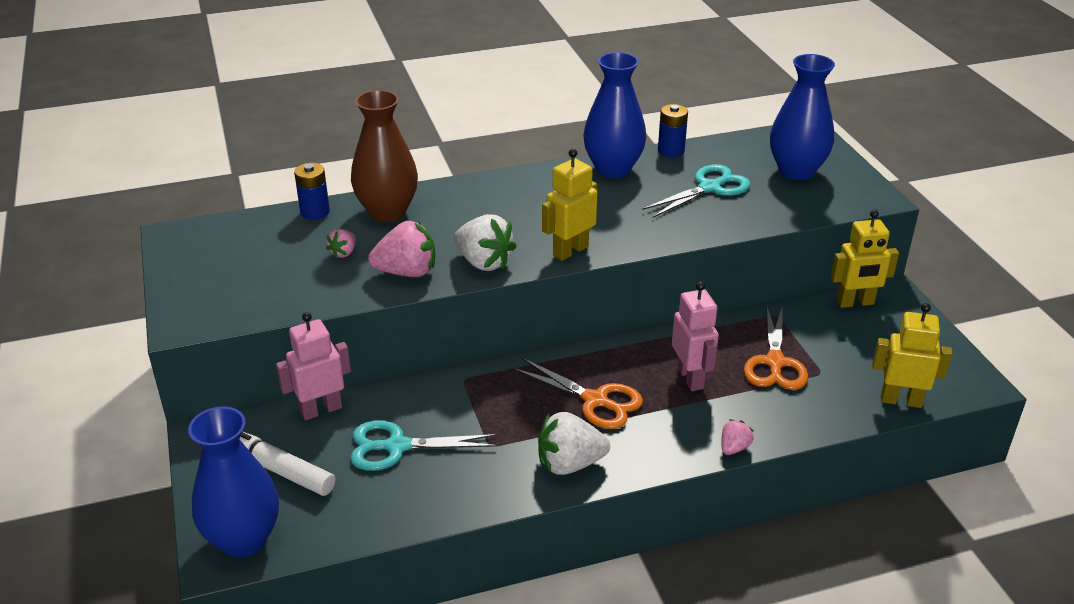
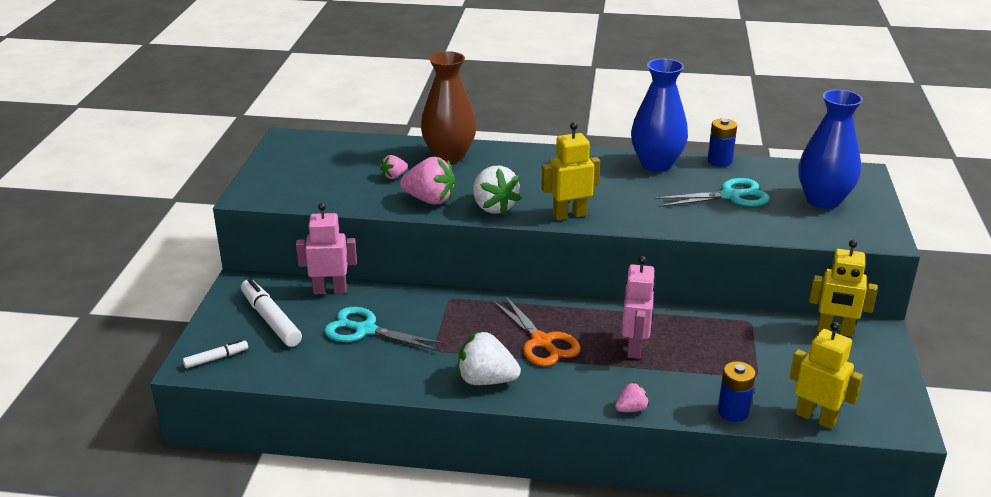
camera: 25 degrees right, 5 degrees down
(243, 539) = (216, 358): blue vase -> white marker
(315, 212) = (396, 144): blue battery -> blue battery (733, 411)
(775, 363) = (719, 357): orange scissors -> none

